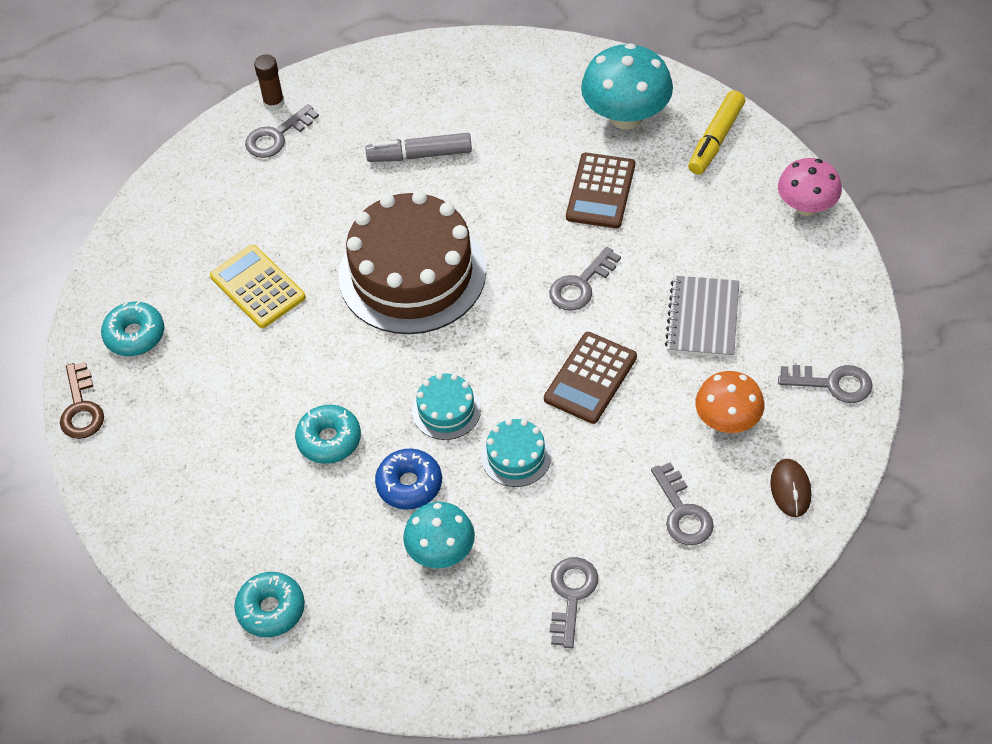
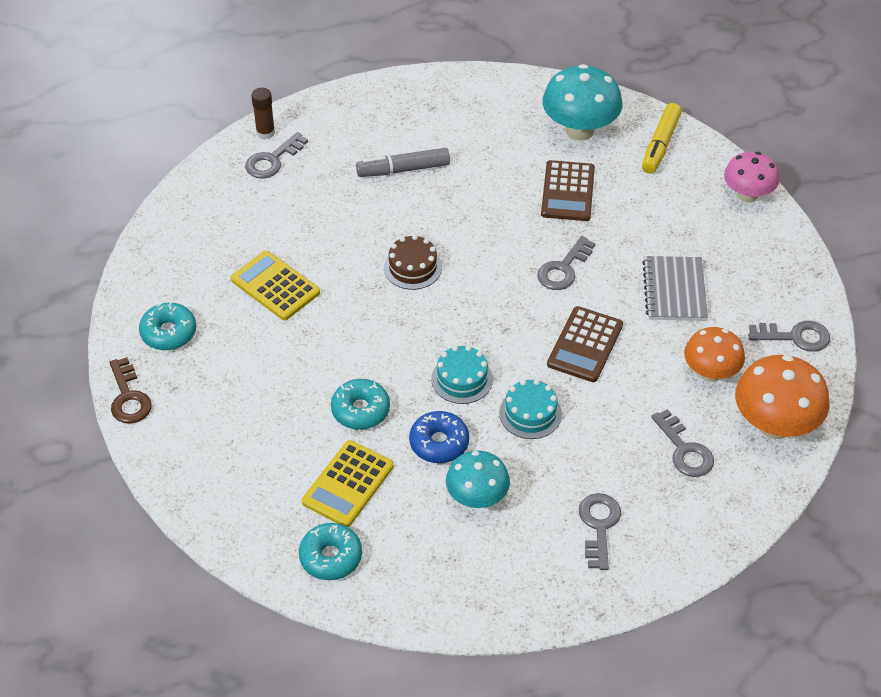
camera: 10 degrees left, 5 degrees down
(302, 526) = (348, 484): none -> yellow calculator
(412, 273) = (412, 267): brown cake -> brown cake, size x0.44
(790, 489) = (774, 425): brown mouse -> orange mushroom

